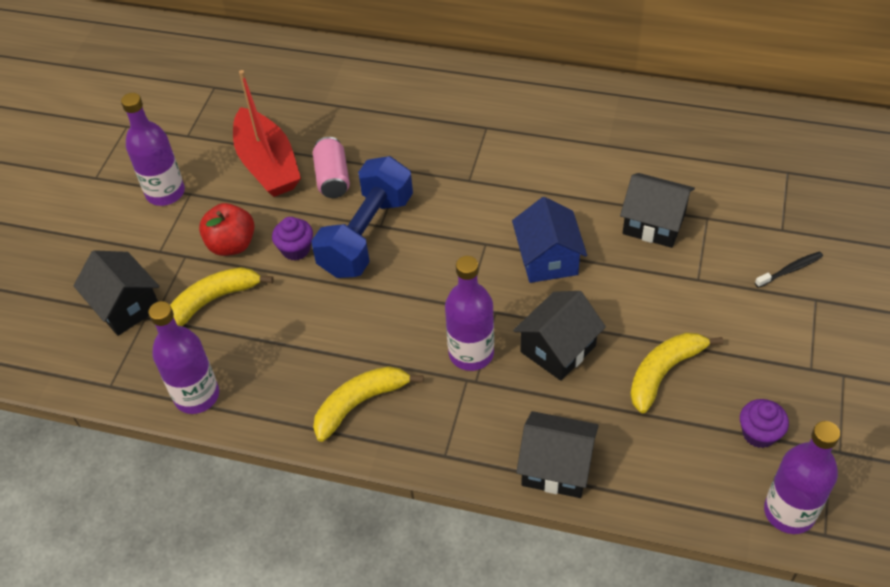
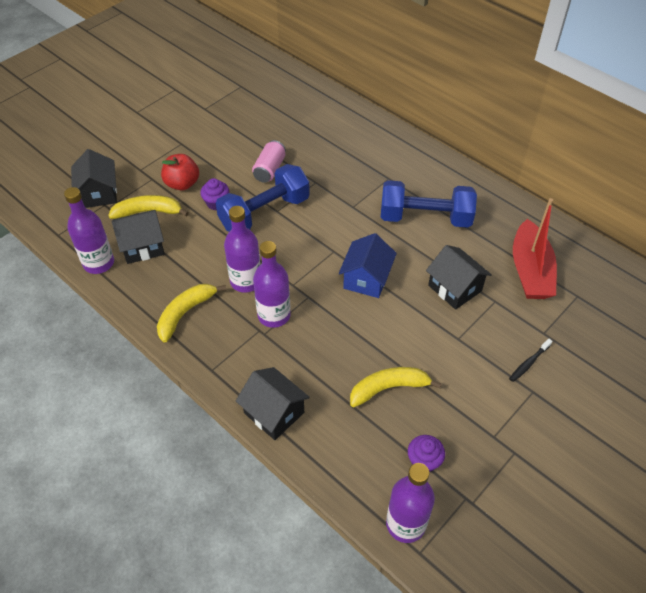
camera: 25 degrees right, 0 degrees up
(165, 193) = (168, 137): purple bottle -> purple bottle (246, 281)
(267, 165) = (237, 145): red boat -> red boat (530, 271)
(360, 403) = (185, 313): yellow banana -> yellow banana turned 45 degrees counterclockwise
(558, 349) = (330, 339): black house -> black house (143, 246)
(563, 157) = (425, 218): none -> blue dumbbell
(790, 270) = (529, 363): black toothbrush -> black toothbrush turned 135 degrees clockwise

